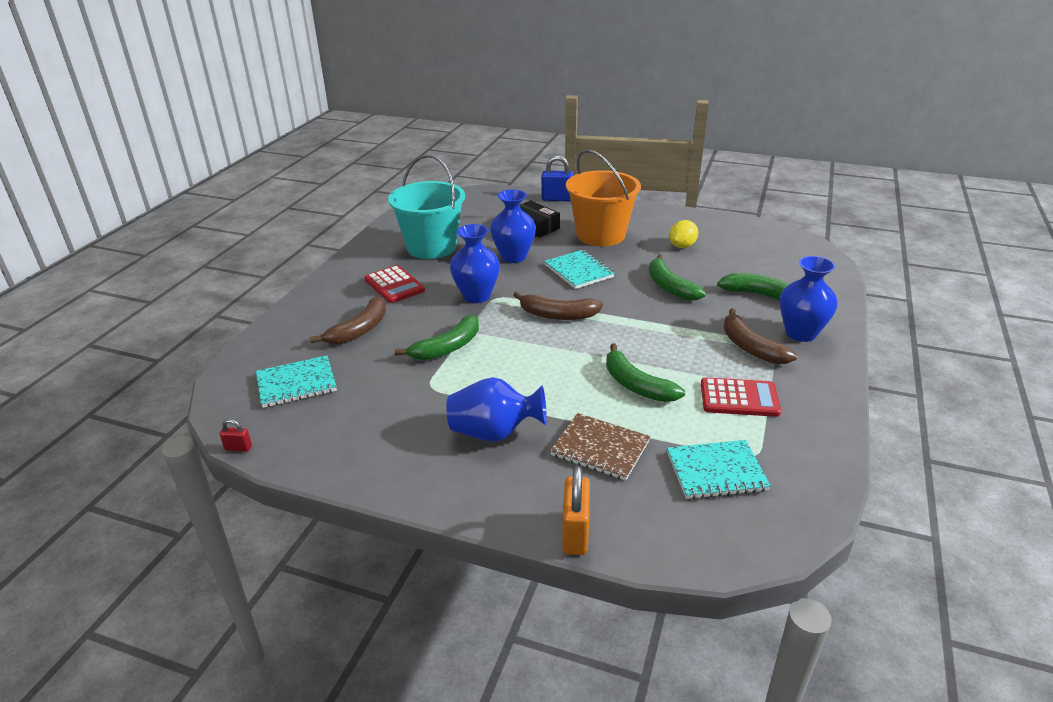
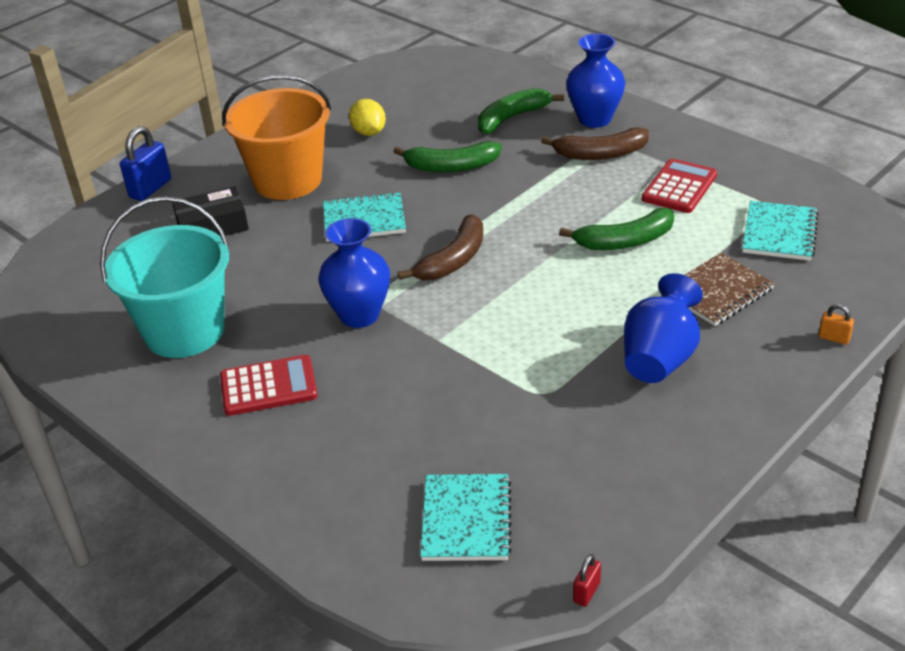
camera: 65 degrees left, 5 degrees up
(359, 330) = (369, 439): brown banana -> none
(447, 347) = (467, 363): green banana -> none
(513, 257) = (282, 262): blue vase -> none
(575, 533) = (834, 338): orange padlock -> orange padlock, size x0.51

